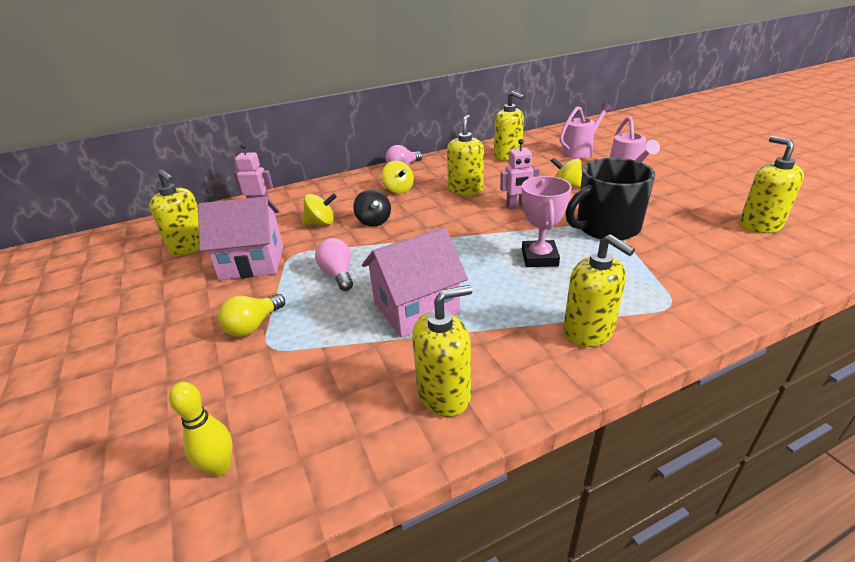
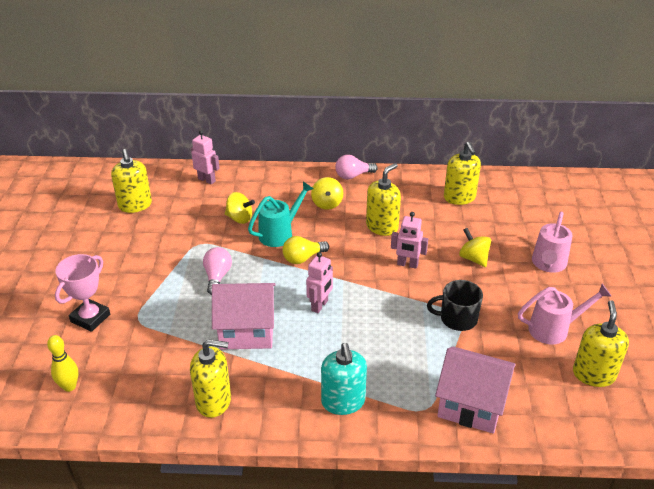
camera: 25 degrees right, 5 degrees up
(252, 262) = (167, 240): pink house -> pink house (471, 405)
(253, 325) = (137, 298): yellow light bulb -> yellow light bulb (303, 258)
(374, 221) = (280, 233): black spinning top -> turquoise watering can
(471, 260) = (320, 305): none -> pink robot
(539, 258) = (372, 325): pink trophy -> pink trophy (90, 318)
(580, 151) = (536, 218): pink watering can -> pink watering can (554, 329)
(588, 332) = (343, 402): yellow soap dispenser -> turquoise soap dispenser
(606, 227) = (457, 318): black mug -> black mug, size x0.63

